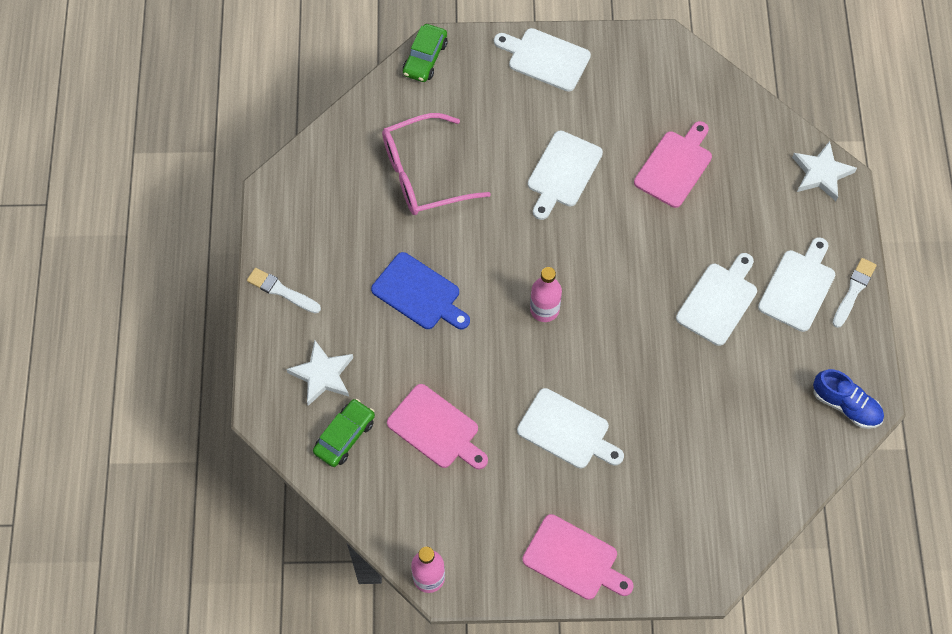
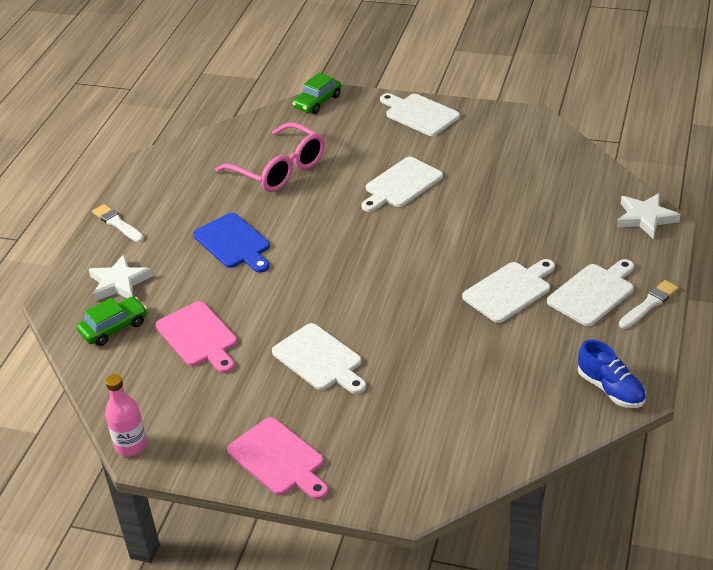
camera: 20 degrees right, 25 degrees down
(424, 174) = (279, 169): pink glasses -> pink glasses turned 135 degrees counterclockwise
(544, 309) = (340, 271): pink bottle -> none
(675, 166) = (506, 194): pink cutting board -> none

